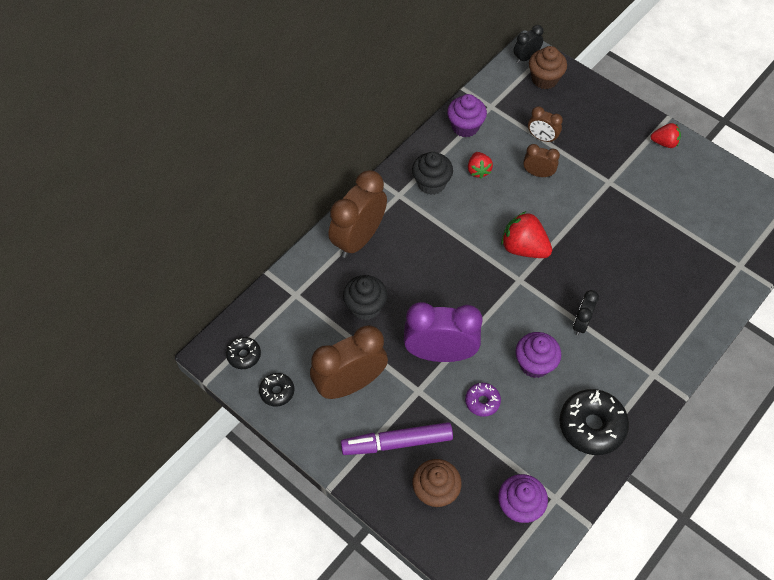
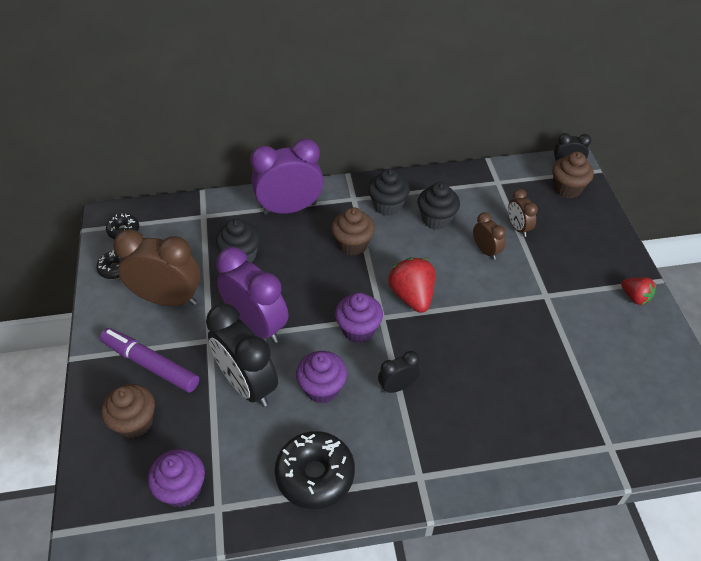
camera: 40 degrees right, 10 degrees down
(358, 239) = (290, 208): brown clock -> purple clock
(439, 236) = (353, 244): none -> brown cupcake
(465, 126) = (459, 184): purple cupcake -> purple cupcake (358, 330)
(478, 170) = (436, 219): red strawberry -> black cupcake
(482, 401) = (247, 385): purple donut -> black clock

